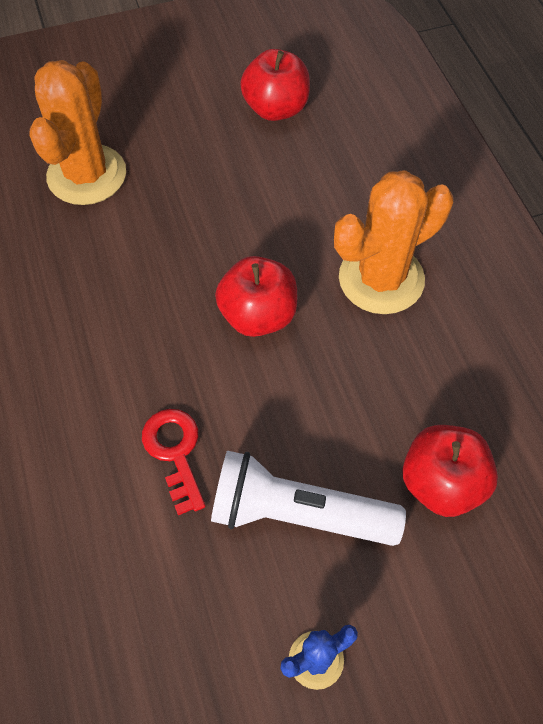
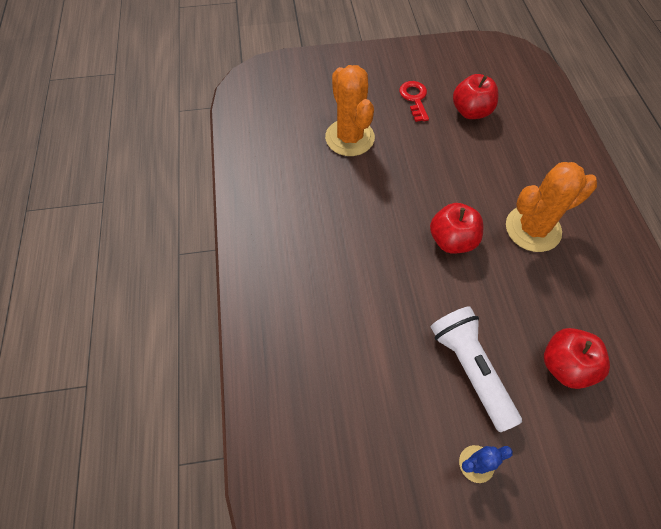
camera: 10 degrees right, 0 degrees up
(87, 175) = (349, 138): orange cactus -> orange cactus turned 45 degrees counterclockwise
(175, 452) = (394, 318): red key -> red key (414, 99)
(298, 513) = (470, 369): white flashlight -> white flashlight turned 45 degrees clockwise

